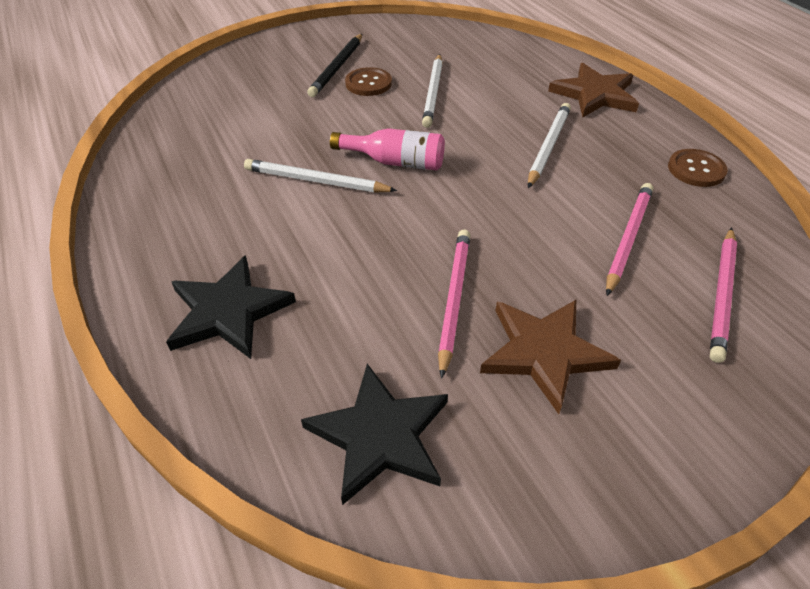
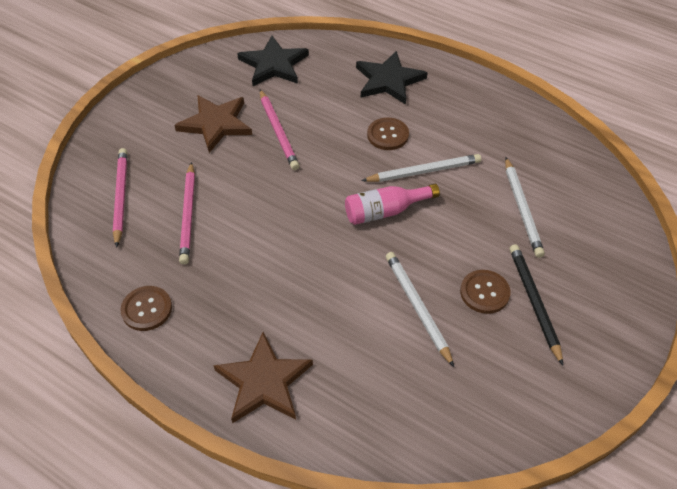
camera: 150 degrees right, 5 degrees up
(313, 234) = (387, 135): none -> brown button
(548, 147) = (278, 281): white pencil -> white pencil (522, 209)

